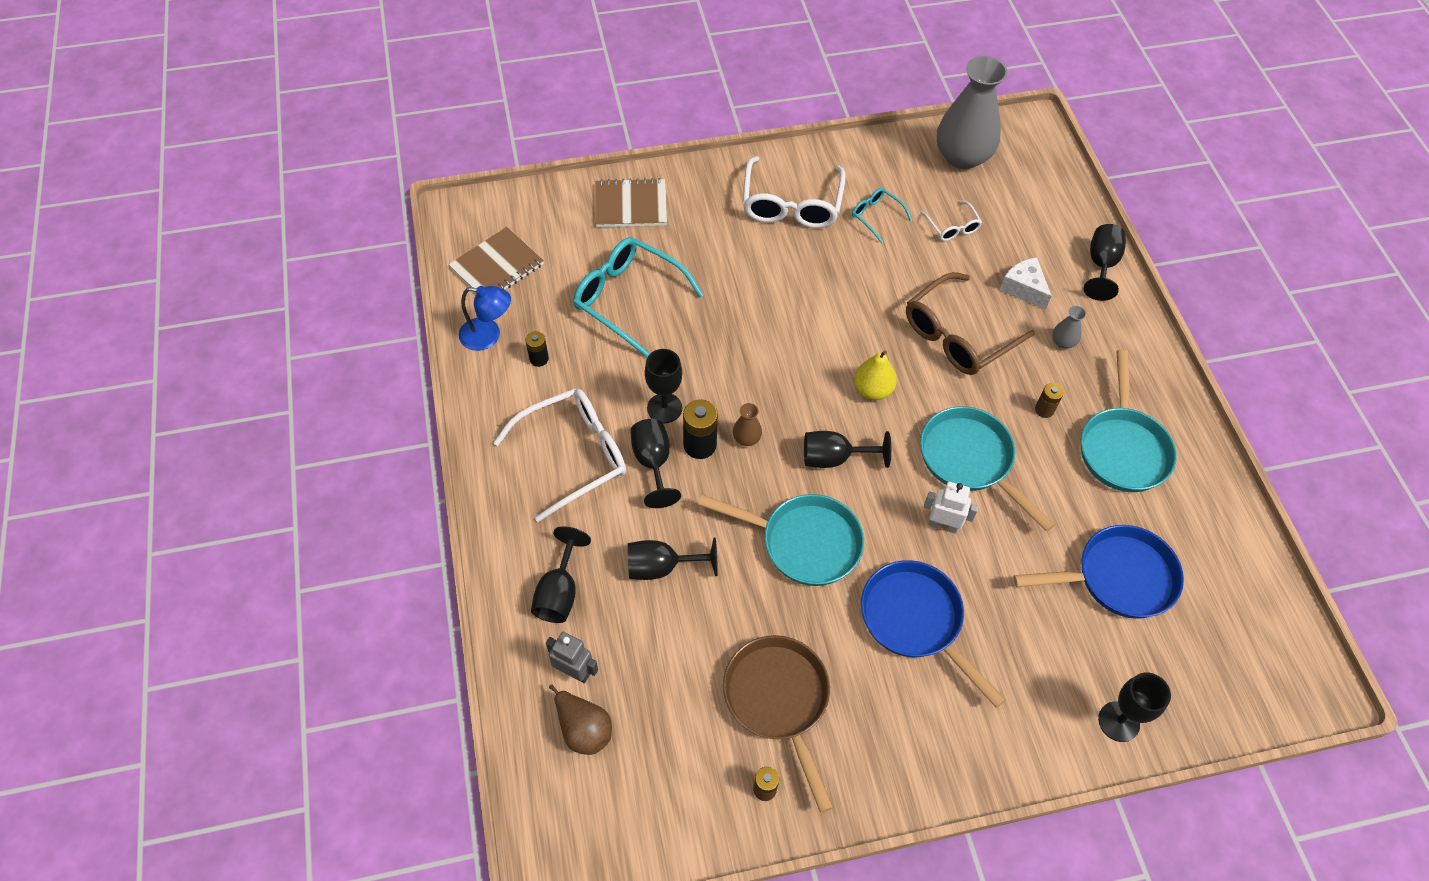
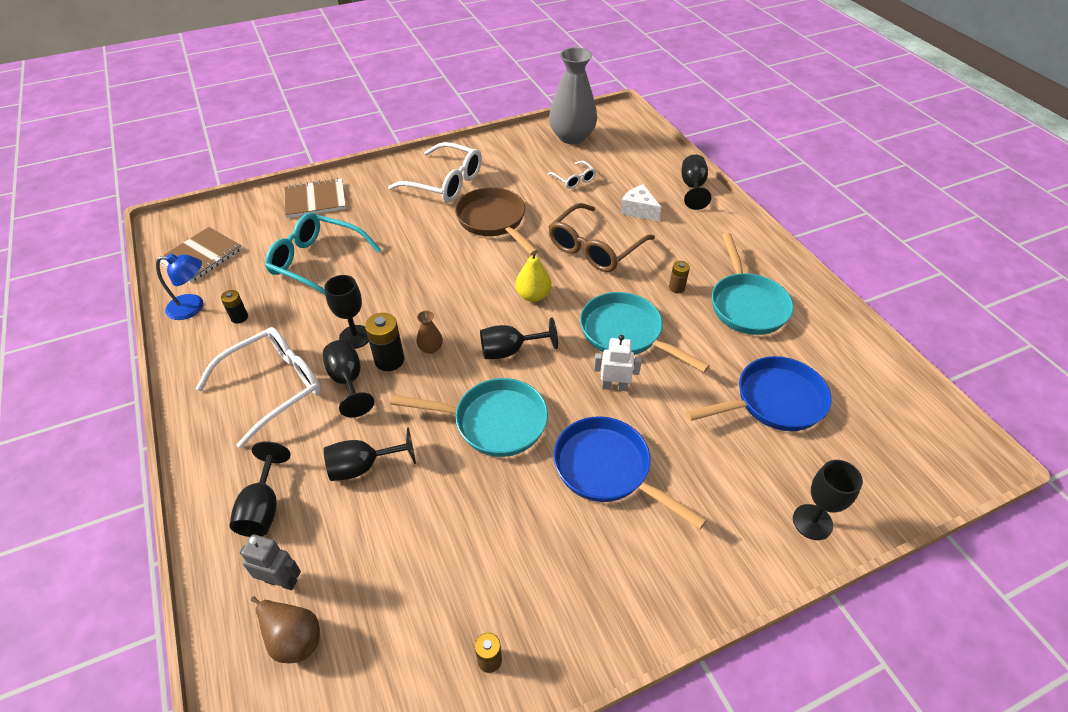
camera: 10 degrees left, 10 degrees down
(778, 700) = (491, 567): brown pan -> brown pan (493, 221)
(791, 205) = (446, 183): white glasses -> white glasses turned 60 degrees counterclockwise
(875, 216) = (513, 181): turquoise glasses -> none
(1063, 342) = (678, 240): grey vase -> none

